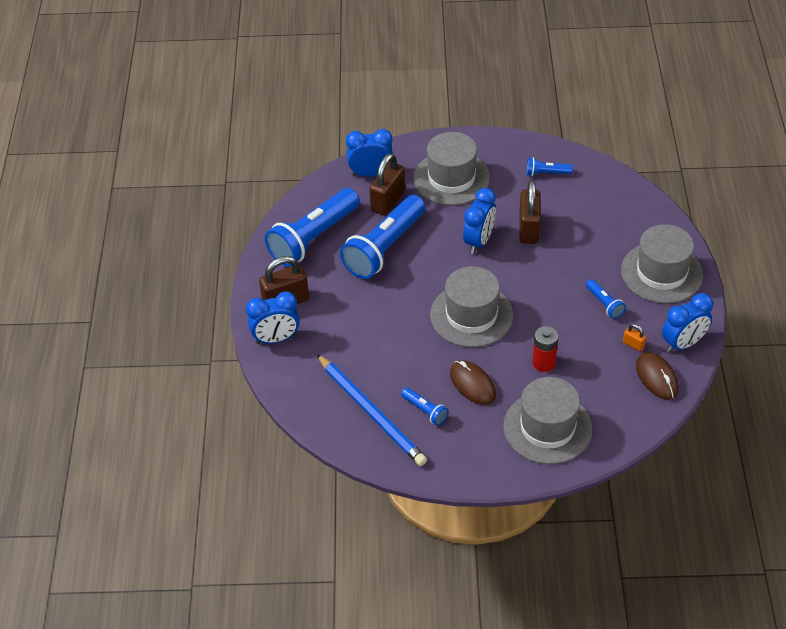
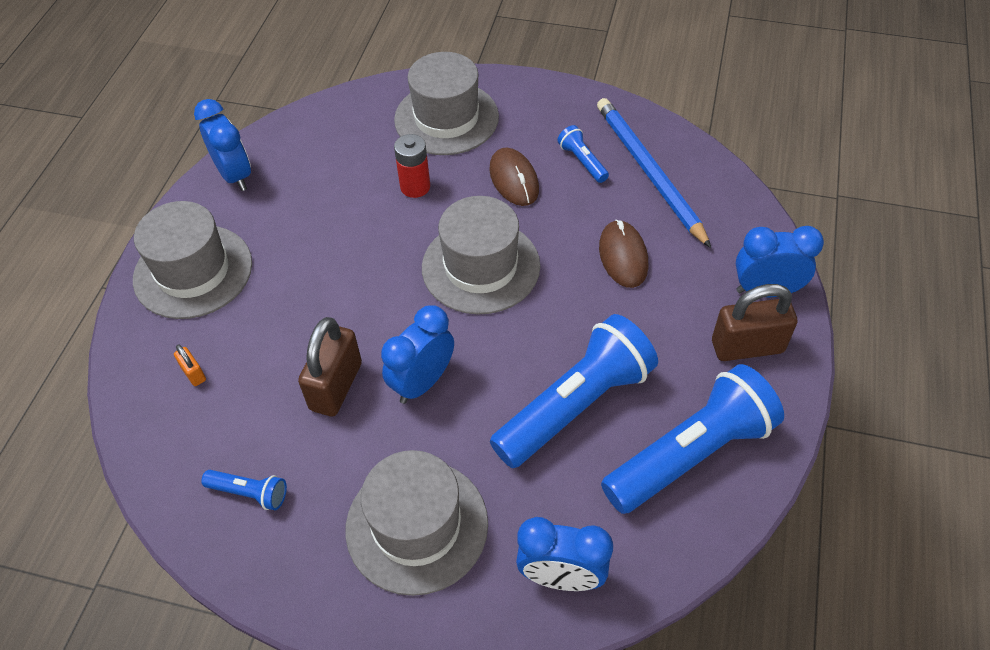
camera: 165 degrees left, 5 degrees up
(388, 201) = (545, 501): brown padlock -> none
(604, 304) = (296, 244): blue flashlight -> none
(633, 344) = (294, 186): orange padlock -> orange padlock (193, 373)
(657, 377) = (292, 145): brown mouse -> brown mouse (623, 256)
(683, 344) = (235, 175): blue clock -> blue clock turned 75 degrees clockwise

